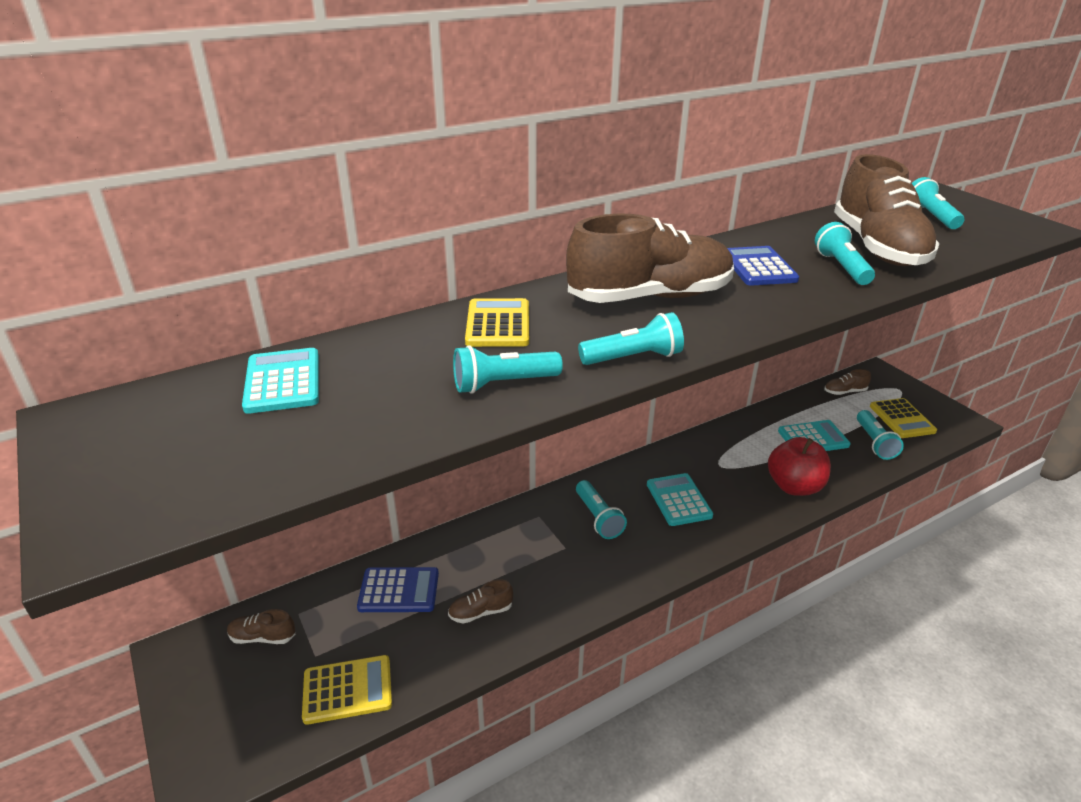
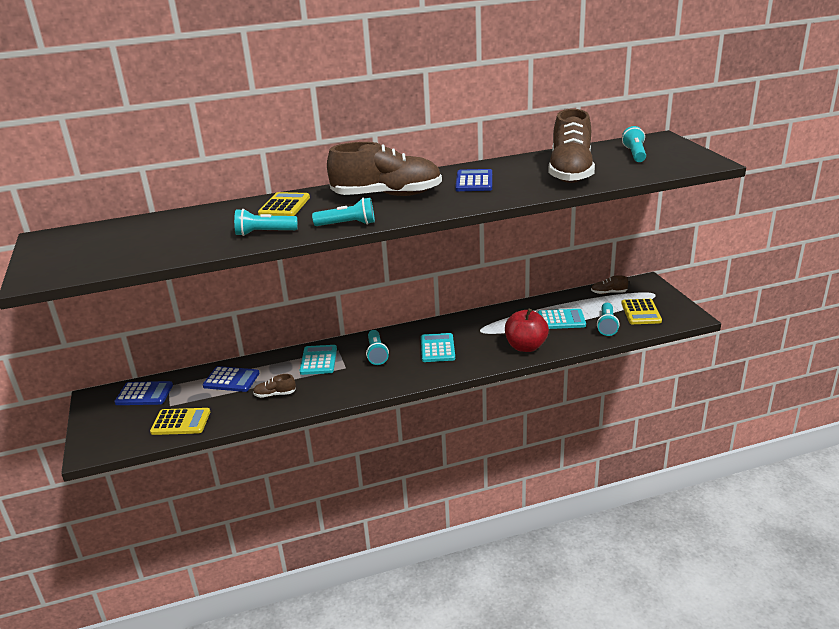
camera: 15 degrees right, 5 degrees down
(262, 637) = (144, 394): brown shoe -> blue calculator
(283, 381) = (151, 227): turquoise calculator -> turquoise calculator (318, 360)
(841, 267) = (530, 183): turquoise flashlight -> none

